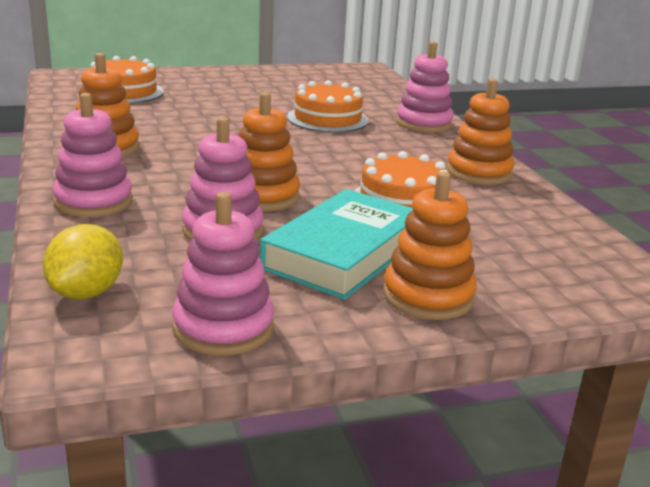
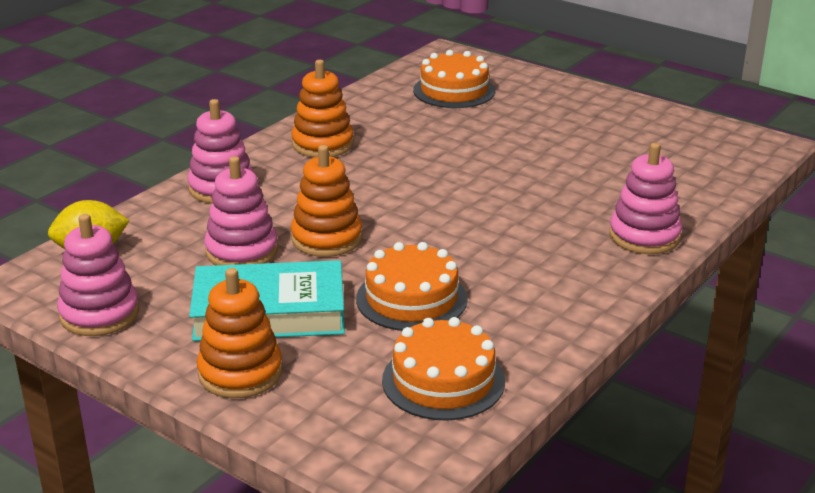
camera: 55 degrees right, 5 degrees up
(327, 119) = (560, 190): orange cake -> orange cake (443, 381)
(479, 173) = (552, 310): orange stacking toy -> none

